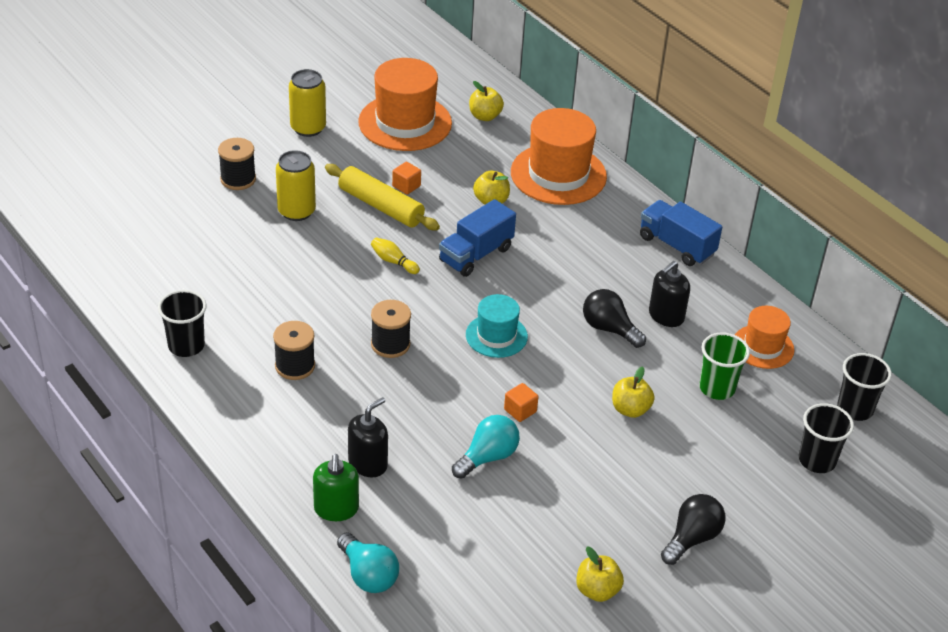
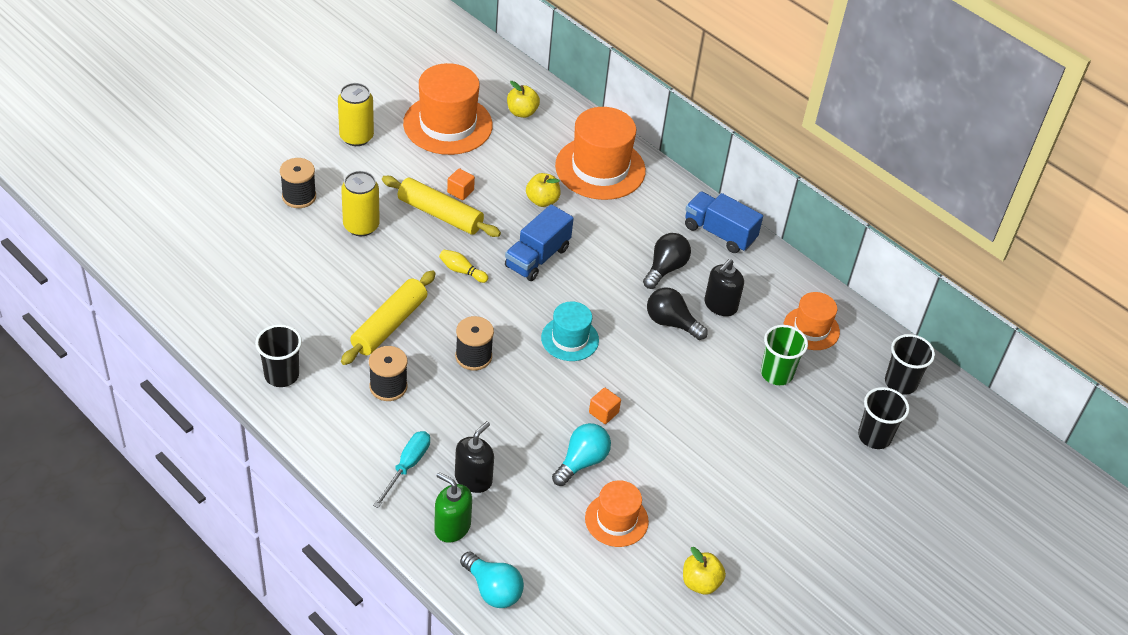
camera: 10 degrees left, 5 degrees up
(300, 445) = (407, 466): none -> turquoise screwdriver
(307, 307) = (389, 325): none -> yellow rolling pin
(336, 509) = (452, 527): green soap dispenser -> green soap dispenser turned 135 degrees clockwise
(515, 518) = (616, 520): none -> orange hat
(630, 409) = (702, 402): yellow apple -> none
(691, 538) = (776, 523): black light bulb -> black light bulb (665, 269)

